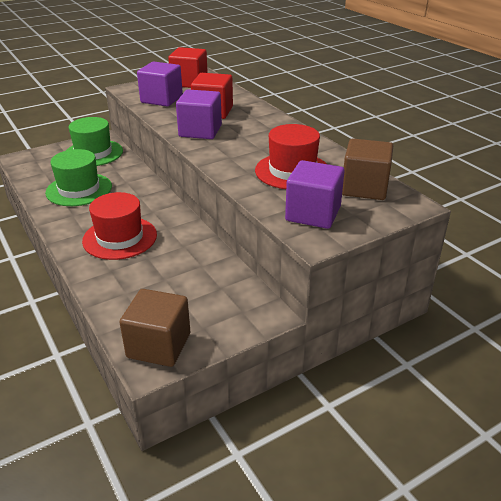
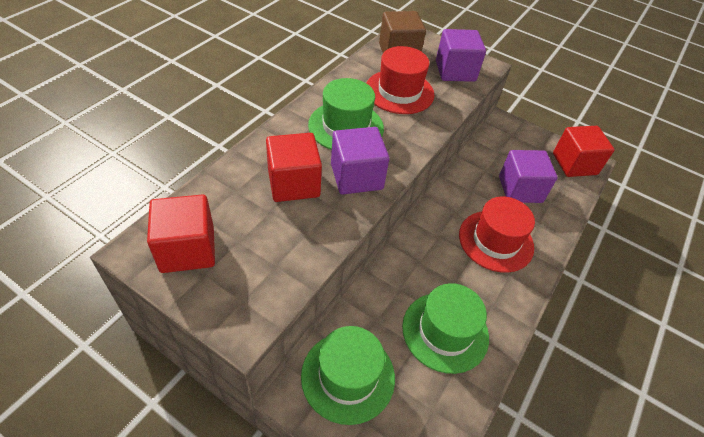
camera: 120 degrees left, 15 degrees up
(159, 345) = (574, 164): brown cube -> red cube
(161, 99) = (274, 256): purple cube -> purple cube (520, 189)
(258, 138) = (346, 126): none -> green hat

